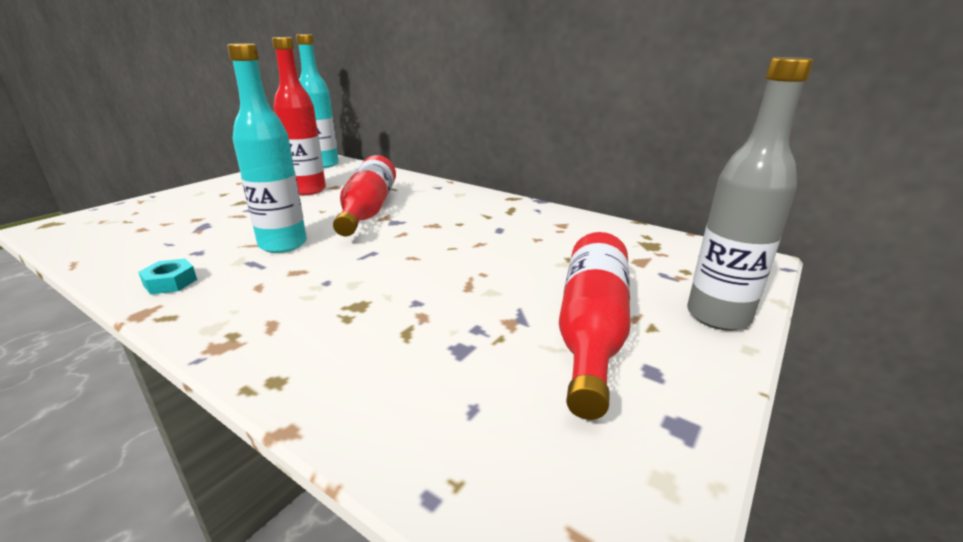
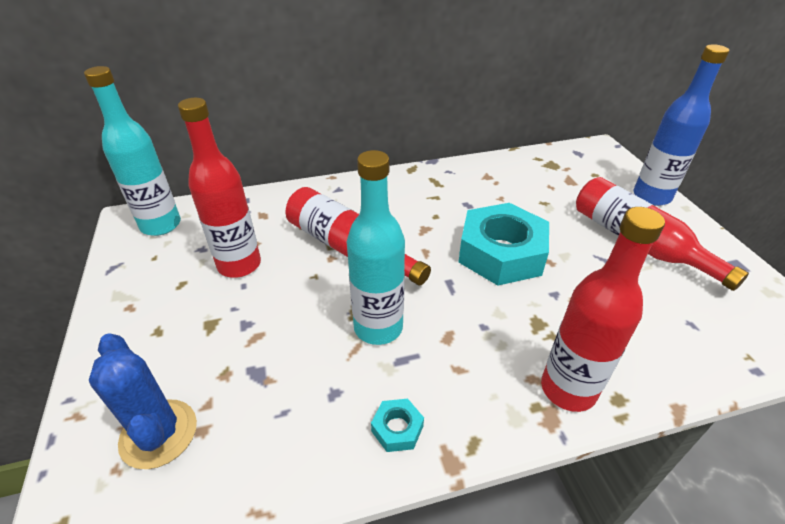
camera: 50 degrees left, 15 degrees up
(134, 220) = (159, 433): none -> blue cactus
(269, 345) = (568, 389): none -> red bottle
(446, 261) = (501, 253): none -> turquoise nut
(718, 316) = (651, 196): grey bottle -> blue bottle

